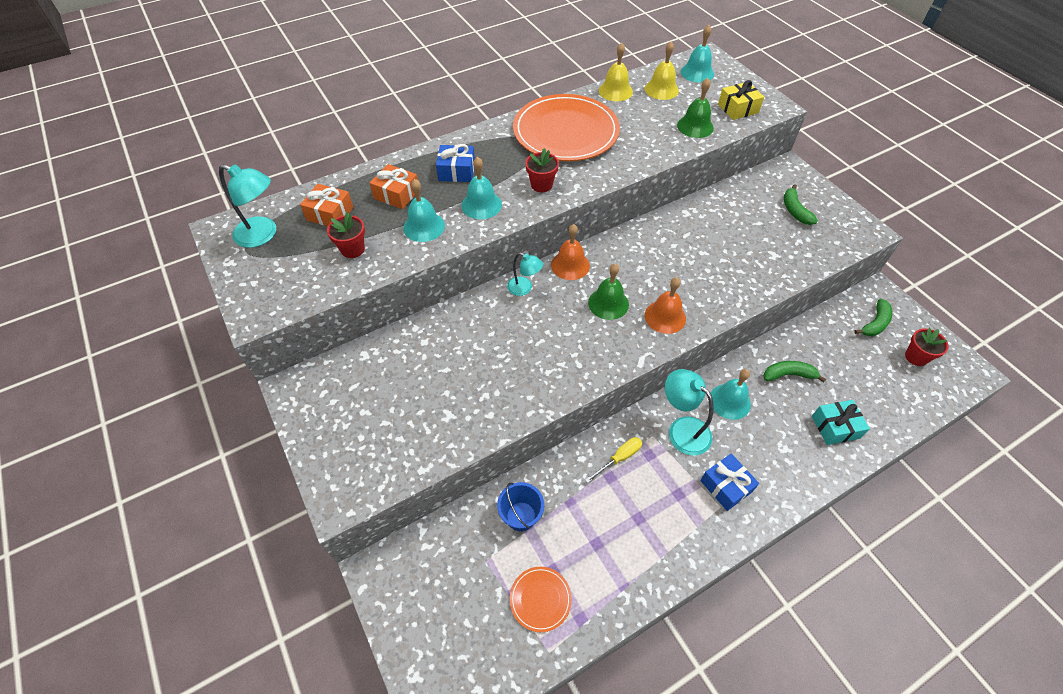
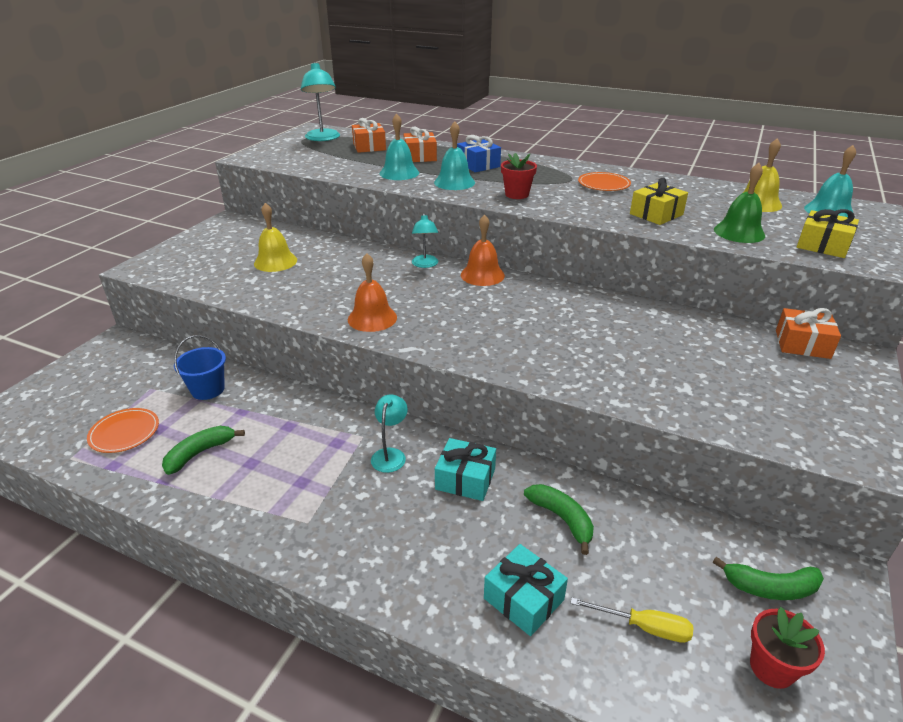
camera: 55 degrees right, 20 degrees down
(352, 249) = (343, 162): red flower pot -> none
(565, 132) = (603, 184): orange plate -> orange plate, size x0.43
(608, 303) = (460, 308): green bell -> none
(615, 91) = (706, 186): yellow bell -> yellow bell (275, 262)
(619, 458) = (316, 424): yellow screwdriver -> yellow screwdriver (644, 627)
(639, 141) = (656, 214): none -> yellow gift
(665, 317) = (484, 344): orange bell -> orange bell (372, 318)
(682, 429) = (390, 455): turquoise lamp -> turquoise lamp, size x0.62
(726, 486) = (340, 517): blue gift -> none
(729, 401) = (465, 479): turquoise bell -> turquoise gift
(765, 179) = (802, 344): none -> orange gift
(795, 211) = (790, 382): green banana -> green banana (200, 453)

